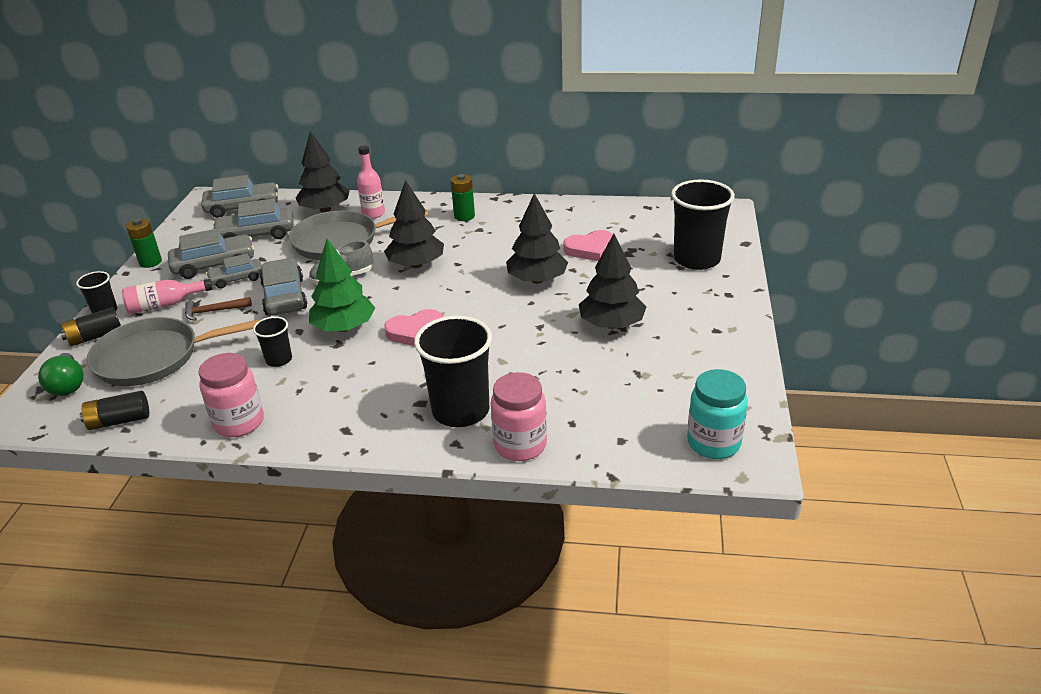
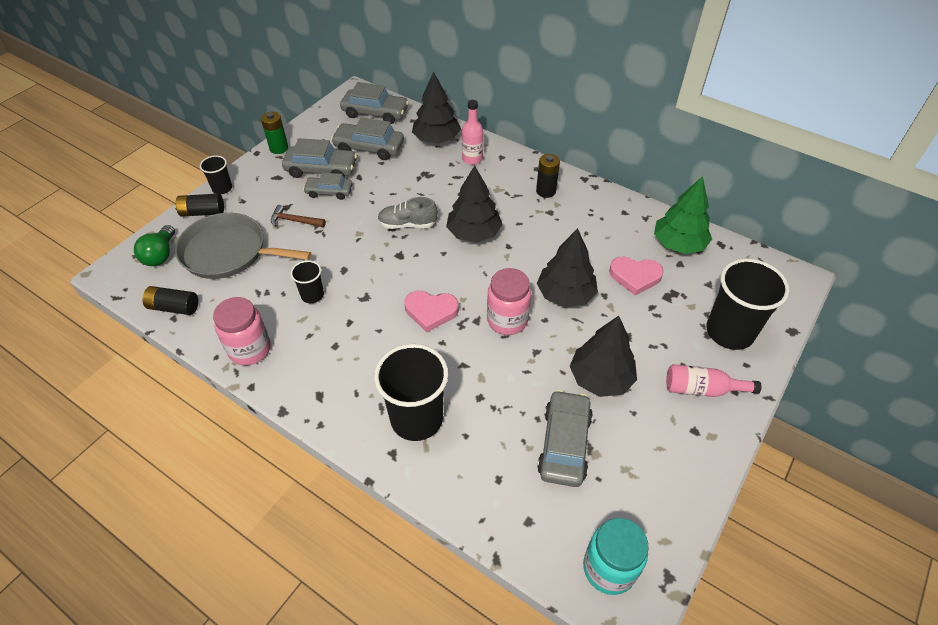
camera: 25 degrees right, 15 degrees up
(165, 305) = (265, 199): pink bottle -> pink bottle (702, 389)
(284, 297) = (353, 227): grey car -> grey car (564, 444)
(340, 241) = (429, 181): grey pan -> none
(344, 327) = (378, 281): green tree -> green tree (678, 244)
(464, 216) = (546, 191): green battery -> black battery
(520, 445) = (441, 482): pink jar -> pink jar (507, 320)

